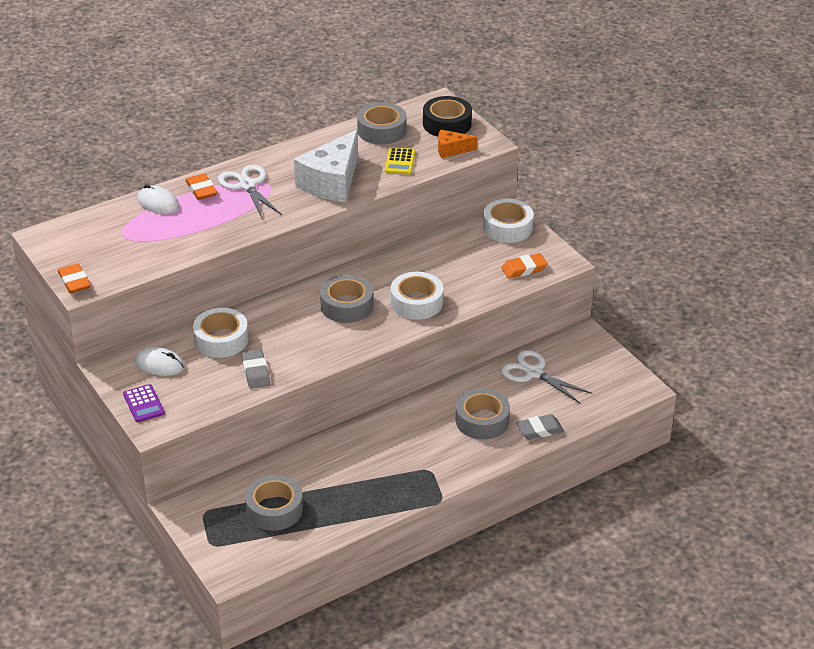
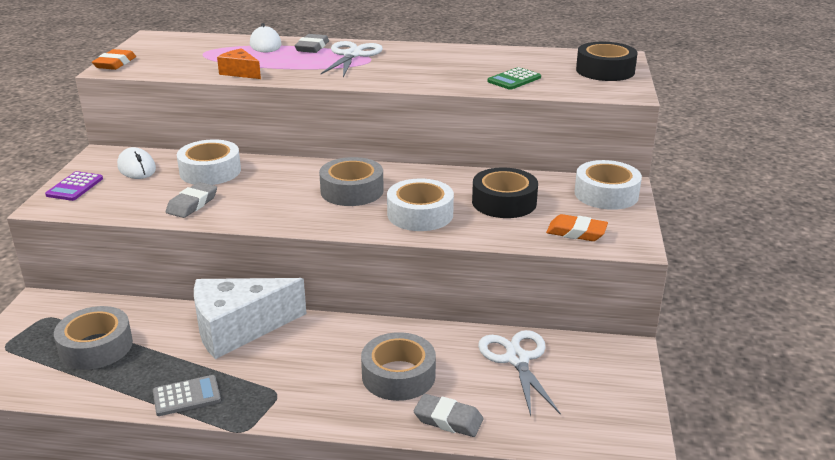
camera: 40 degrees right, 10 degrees down
(201, 190) = (312, 47): orange eraser -> grey eraser
(332, 182) = (427, 73): white cheese -> white cheese (238, 329)
(380, 502) = (186, 396): none -> grey calculator
(381, 130) = (532, 58): grey tape -> none
(400, 162) = (514, 79): yellow calculator -> green calculator
(451, 150) = (580, 86): orange cheese -> orange cheese (240, 72)
(455, 266) = (504, 202): none -> black tape

